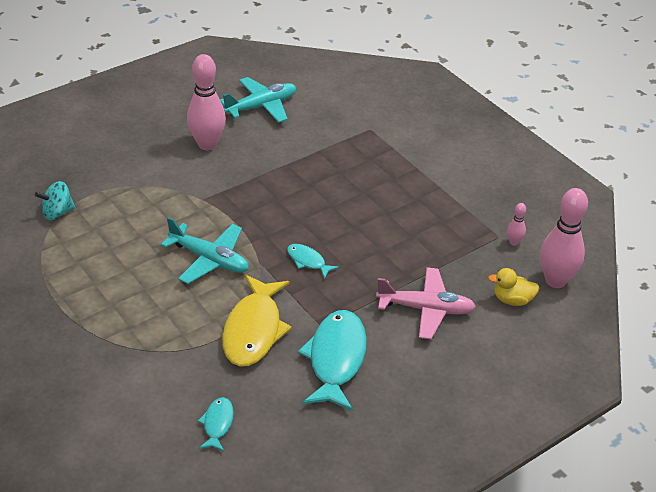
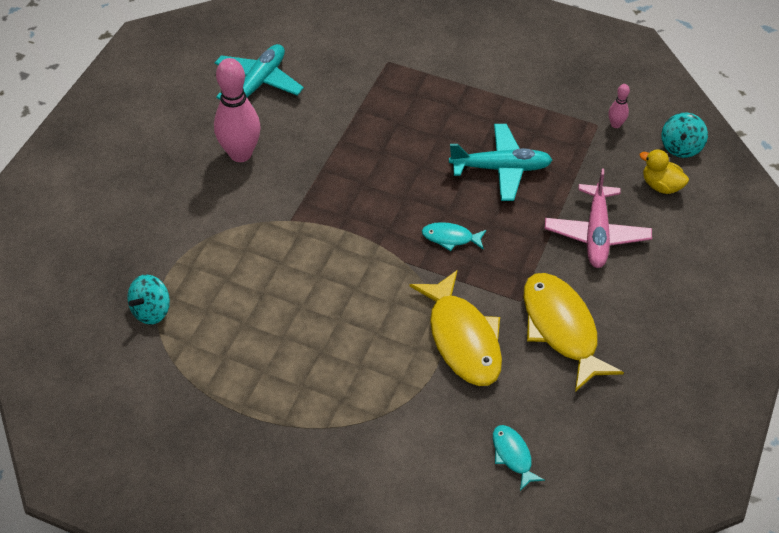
camera: 30 degrees left, 10 degrees up
(209, 259) = (355, 284): turquoise plane -> turquoise plane (500, 168)
(336, 359) = (561, 328): turquoise fish -> yellow fish
(426, 309) = (596, 234): pink plane -> pink plane turned 120 degrees clockwise
(512, 300) = (661, 186): yellow duck -> yellow duck turned 60 degrees clockwise
(555, 281) = (680, 147): pink bowling pin -> turquoise spinning top

